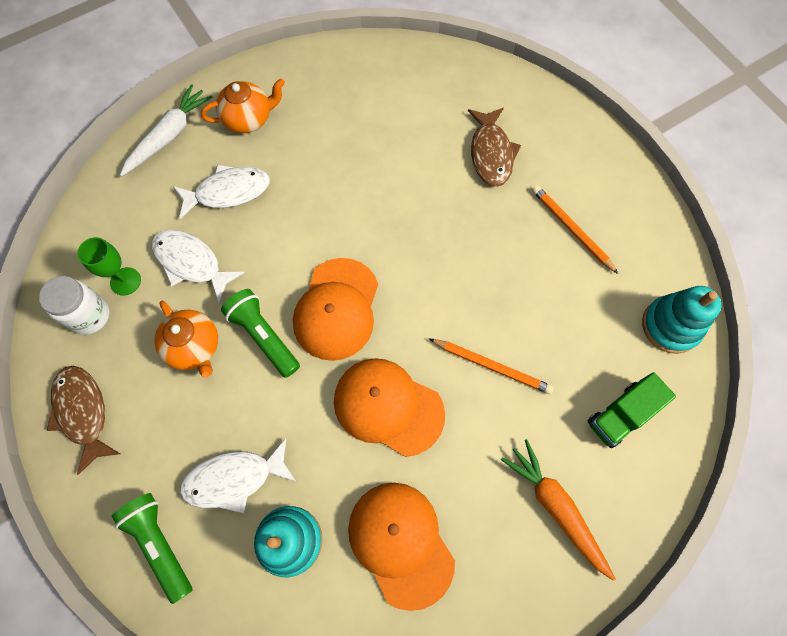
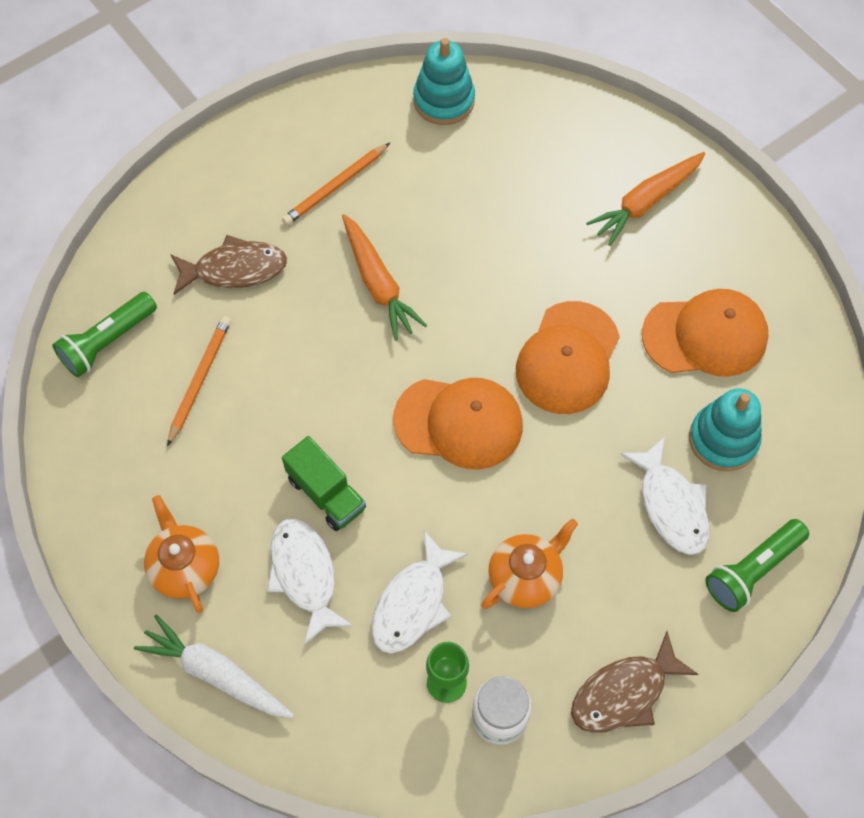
camera: 95 degrees left, 5 degrees down
(264, 336) = (502, 499): green flashlight -> green flashlight (107, 342)
(400, 543) = (705, 335): orange cap -> orange cap turned 150 degrees counterclockwise
(473, 257) = (378, 283): none -> orange carrot
(492, 366) = (509, 261): orange pencil -> orange pencil (200, 380)
(621, 415) = (545, 146): green truck -> green truck (326, 493)

